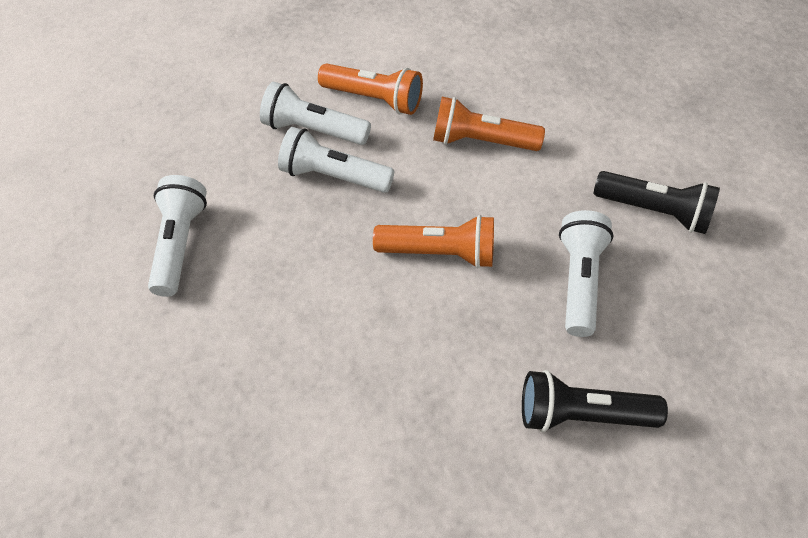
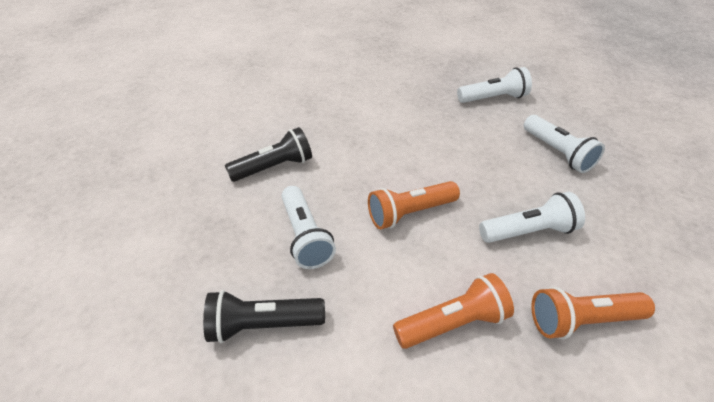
camera: 150 degrees right, 10 degrees down
(313, 130) = (586, 261): white flashlight -> white flashlight (493, 98)

